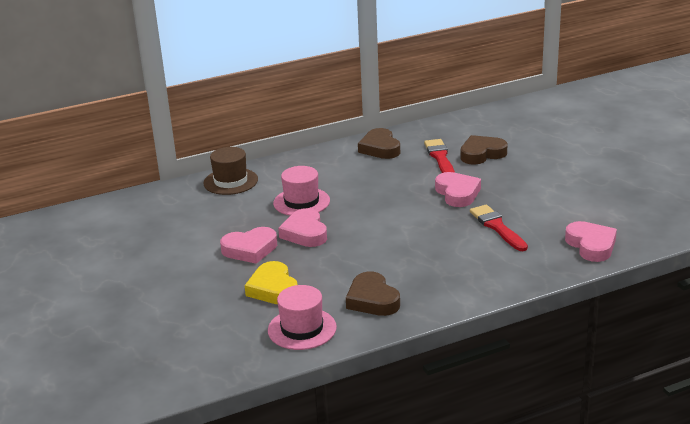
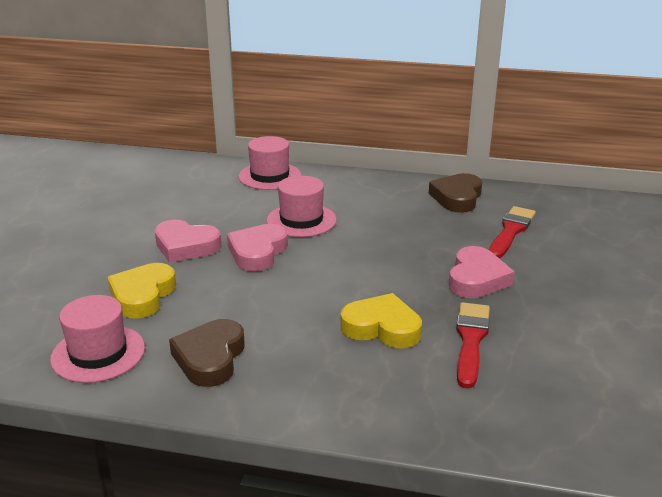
camera: 35 degrees right, 0 degrees up
(230, 181) = (270, 176): brown hat -> pink hat
(443, 241) = (382, 328): none -> yellow heart
(482, 154) = (567, 246): brown heart -> none
(591, 245) = (569, 427): pink heart -> none

